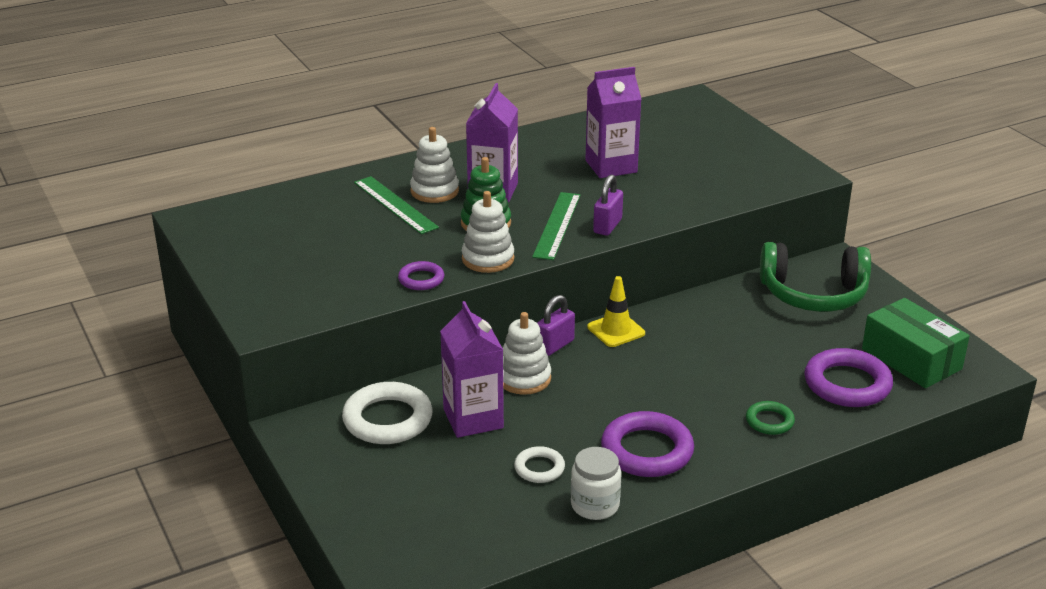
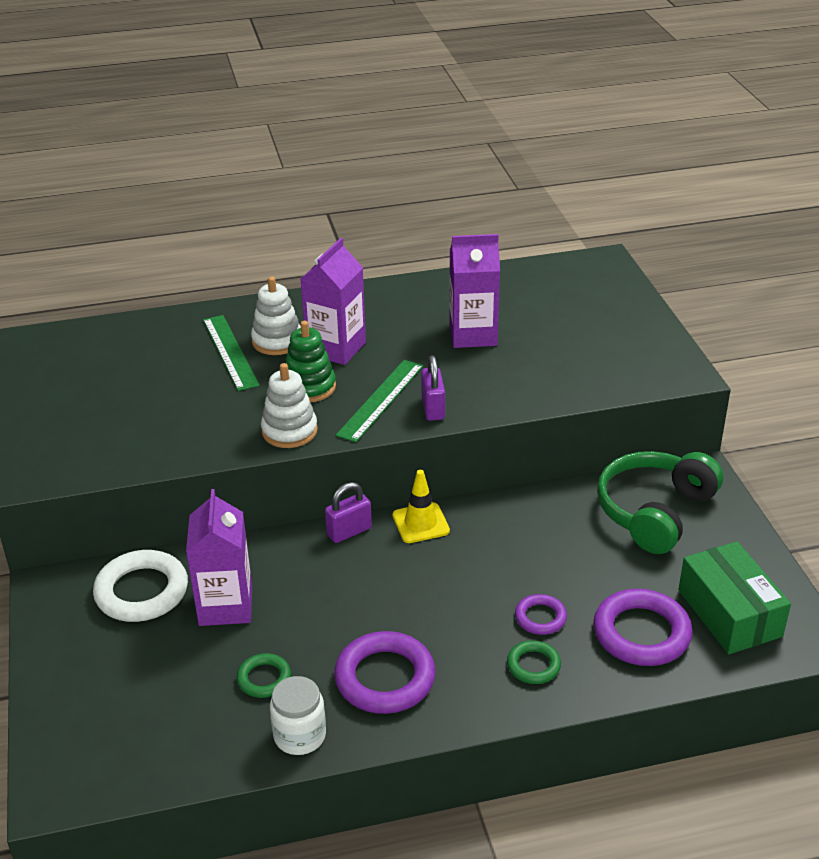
camera: 15 degrees right, 5 degrees up
(421, 279) = (210, 445): purple ring -> purple ring (540, 617)
(524, 378) = (299, 566): white stacking toy -> none
(539, 468) = (264, 678): white ring -> green ring
(607, 226) = (433, 408): purple padlock -> purple padlock turned 45 degrees counterclockwise
(813, 294) = (655, 512): green headphones -> green headphones turned 105 degrees clockwise

